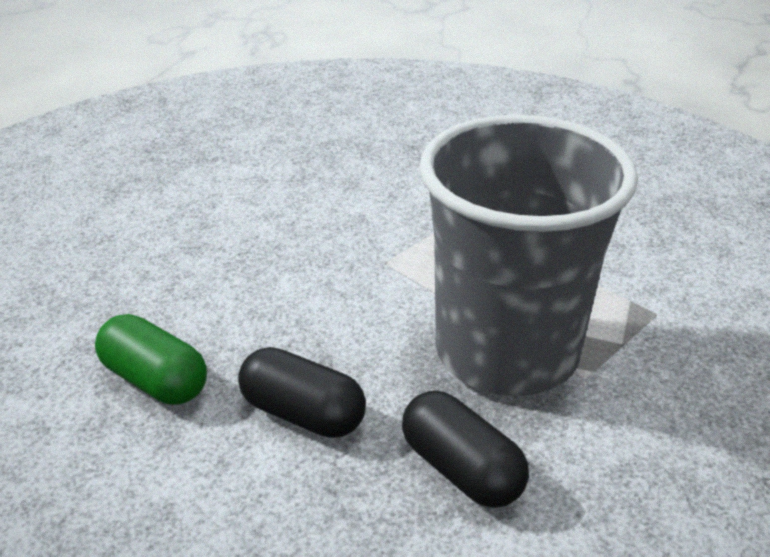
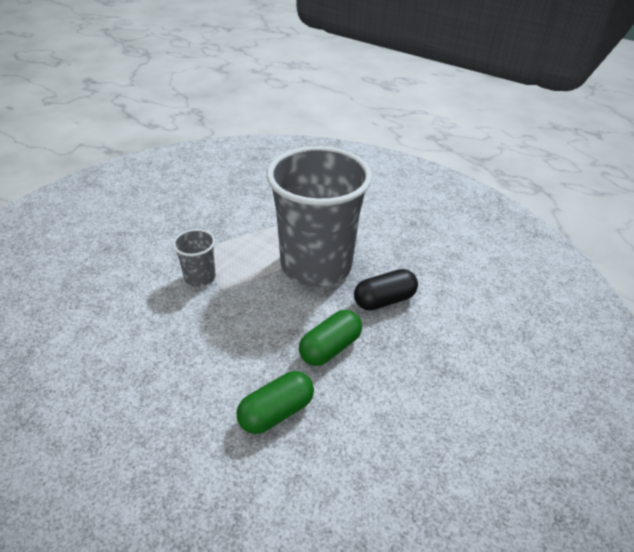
camera: 75 degrees left, 5 degrees up
(303, 414) = (330, 348): black capsule -> green capsule
(399, 236) = (200, 277): none -> grey cup

